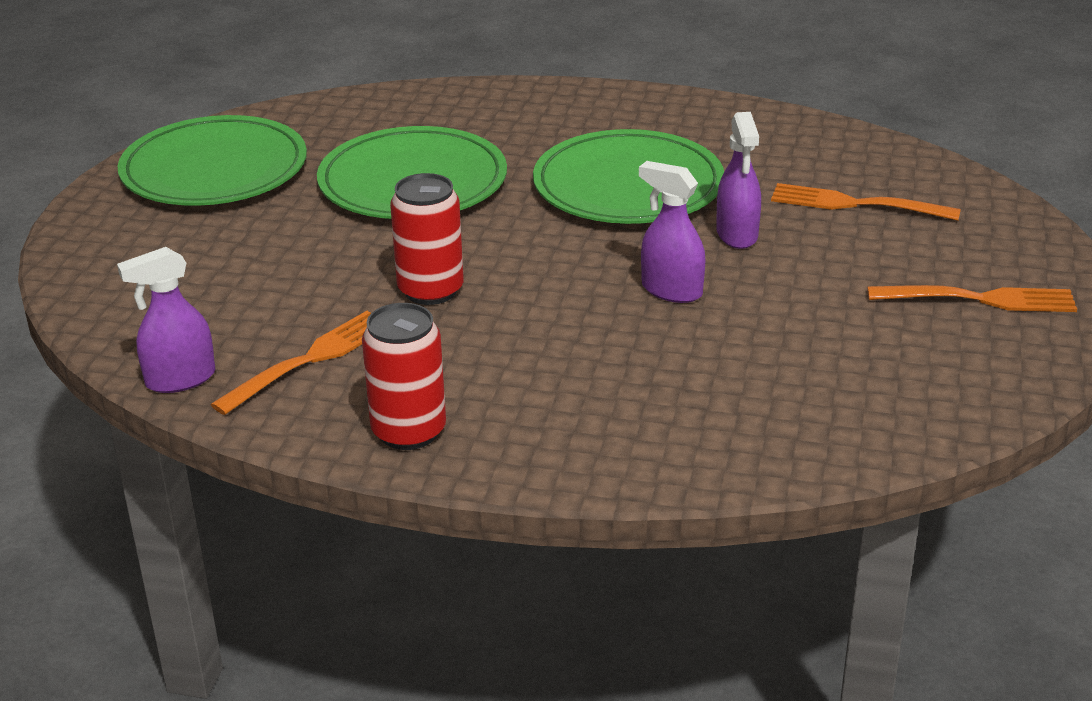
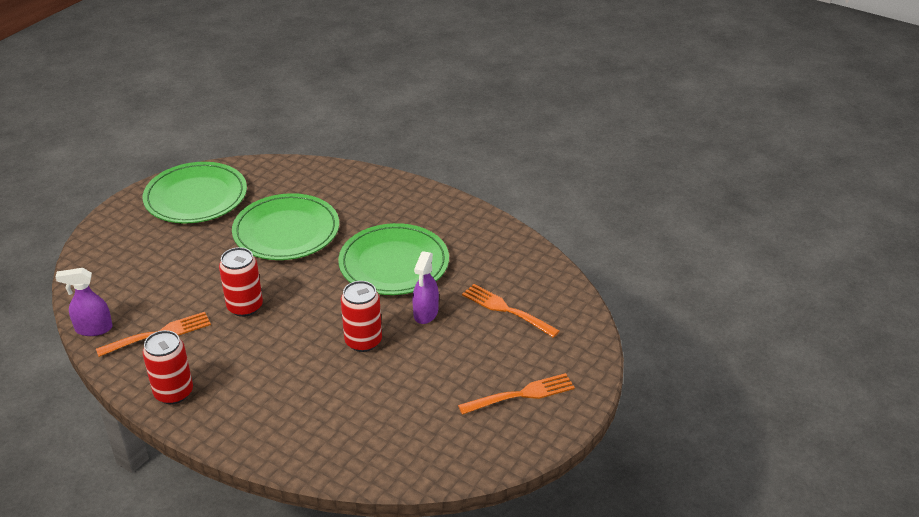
camera: 20 degrees right, 5 degrees up
(671, 290) = (363, 341): purple spray bottle -> red can
(978, 299) = (520, 395): orange fork -> orange fork turned 45 degrees counterclockwise

